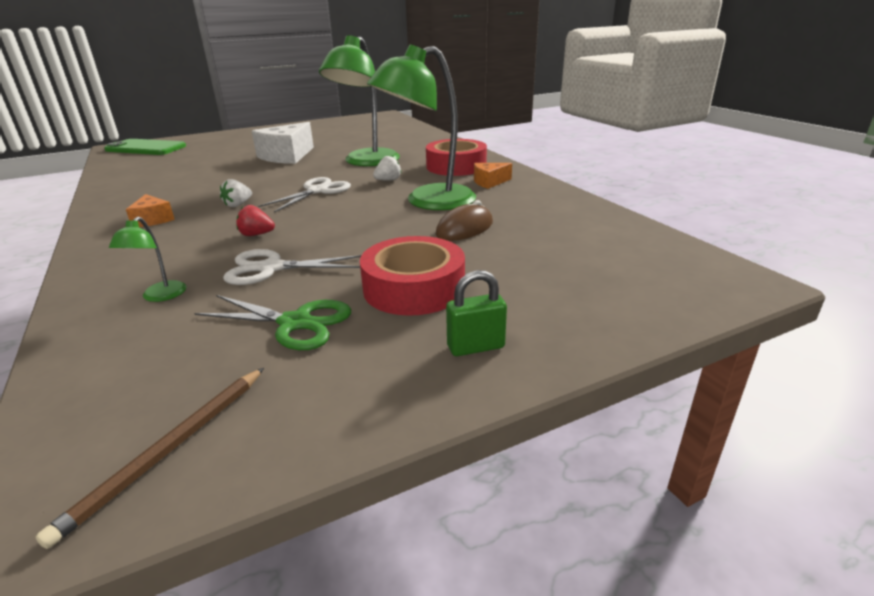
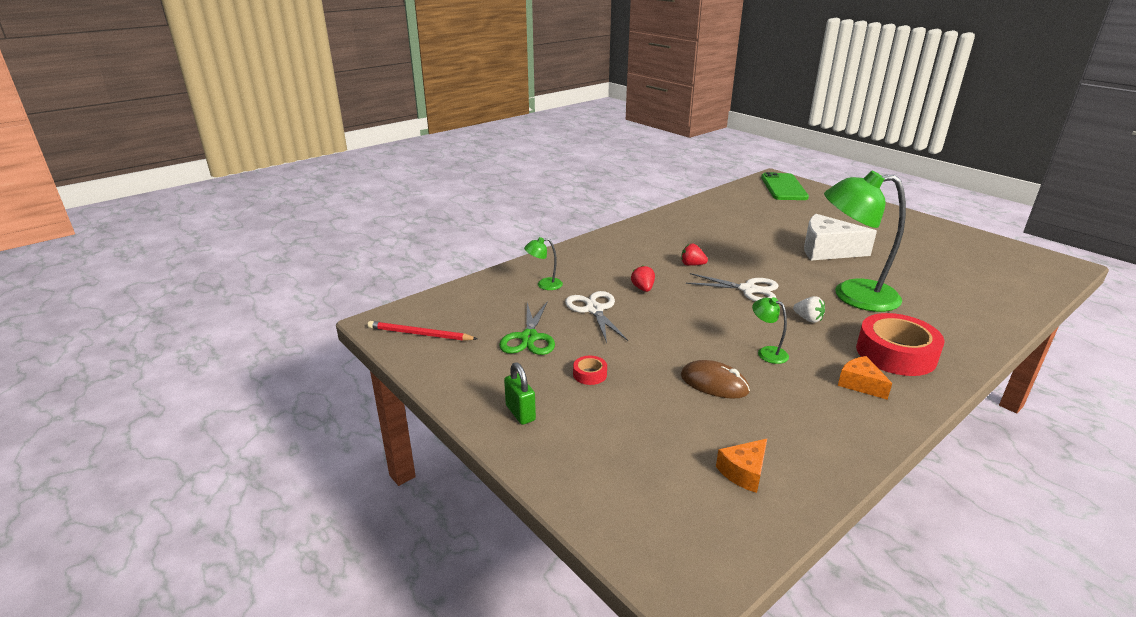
camera: 75 degrees right, 0 degrees up
(153, 220) = (644, 244): orange cheese -> orange cheese (744, 472)
(170, 450) = (419, 334): brown pencil -> red pencil
(238, 205) = (692, 265): white strawberry -> red strawberry
(414, 288) = (590, 374): red tape -> red tape, size x0.43
(428, 201) = (767, 352): green lamp -> green lamp, size x0.42

